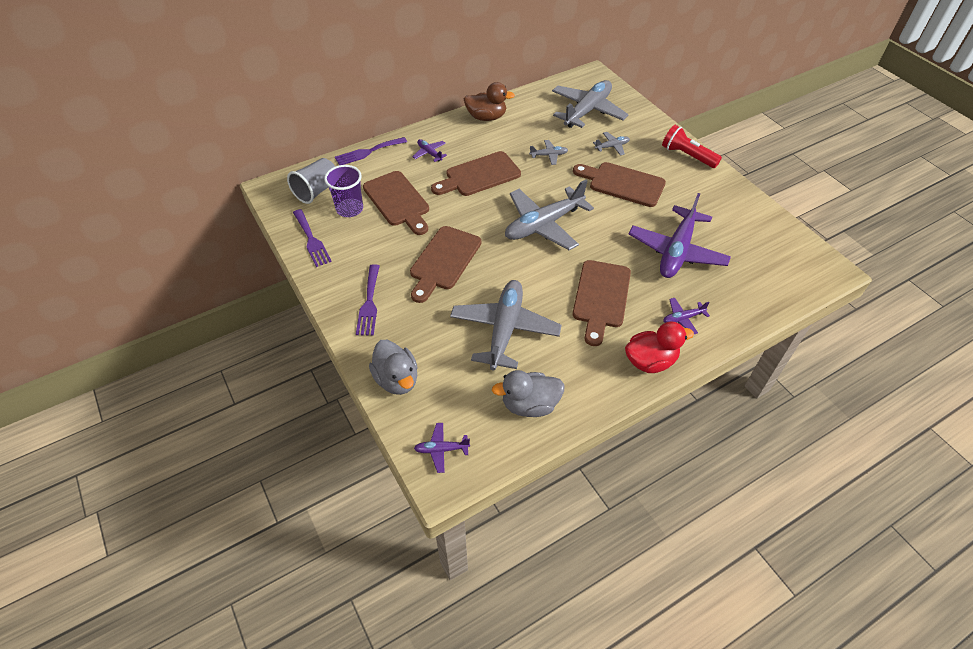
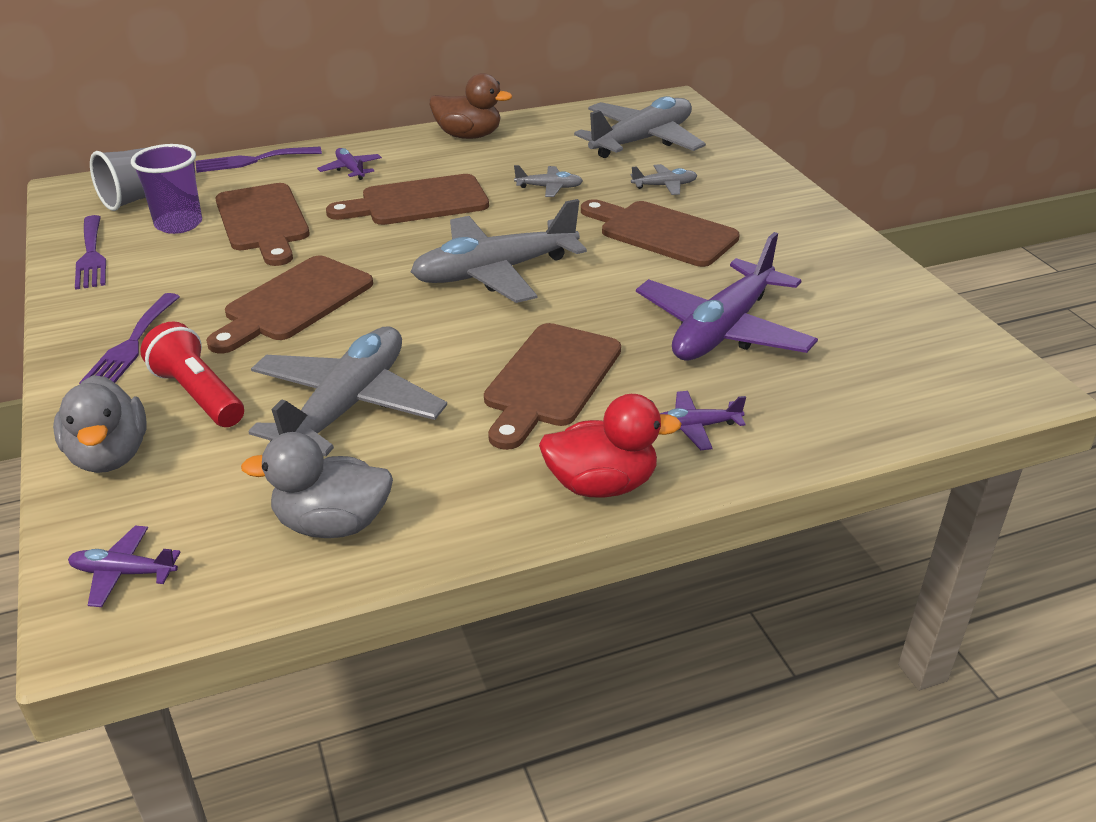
camera: 10 degrees right, 15 degrees down
(687, 156) = (795, 207): red flashlight -> red flashlight (198, 395)

